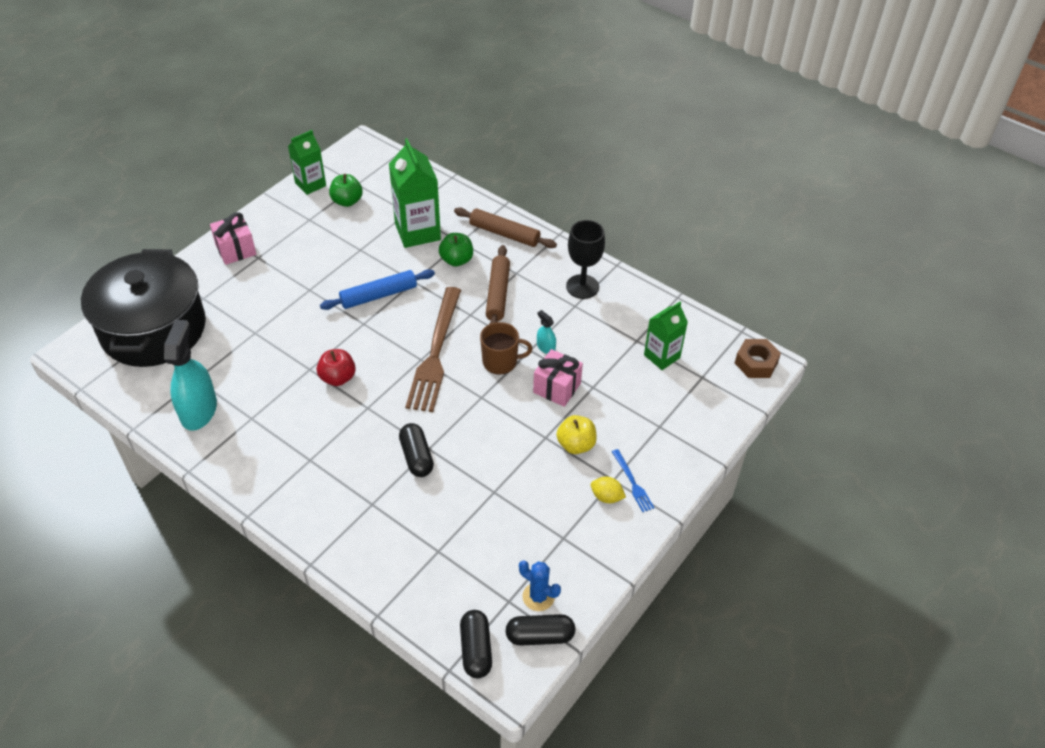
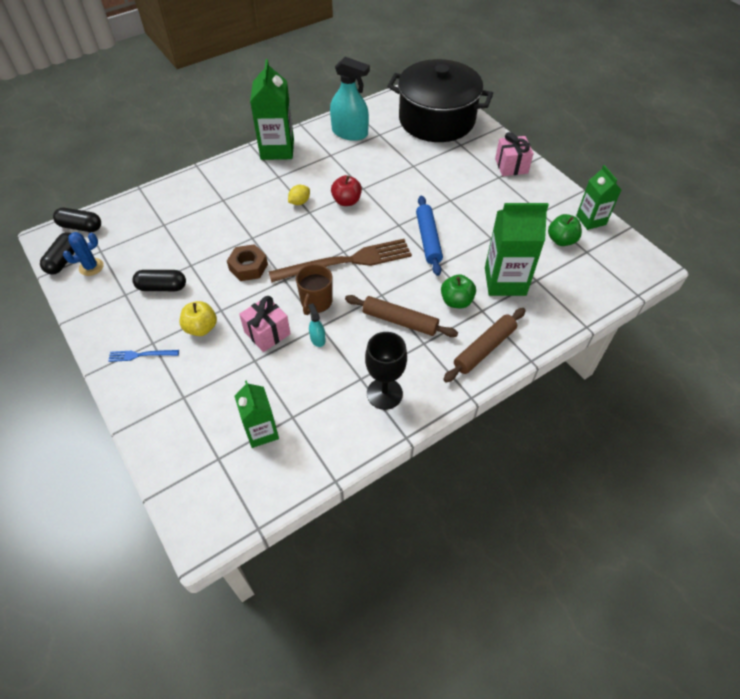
camera: 110 degrees right, 5 degrees up
(252, 480) = (277, 149): none -> green carton
(416, 457) = (248, 229): black capsule -> black capsule (162, 287)
(435, 353) = (346, 261): brown fork -> brown fork turned 135 degrees clockwise
(546, 347) = (317, 339): turquoise spray bottle -> turquoise spray bottle turned 90 degrees counterclockwise
(606, 497) = (140, 332): yellow lemon -> yellow lemon (299, 202)
(756, 363) = (208, 522): brown nut -> brown nut (248, 267)

